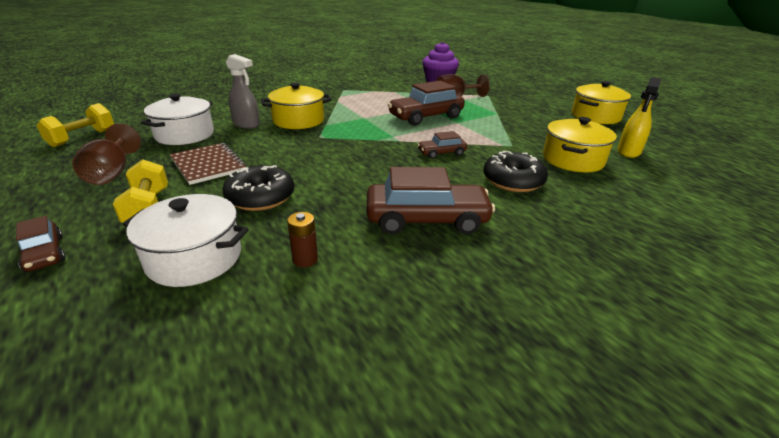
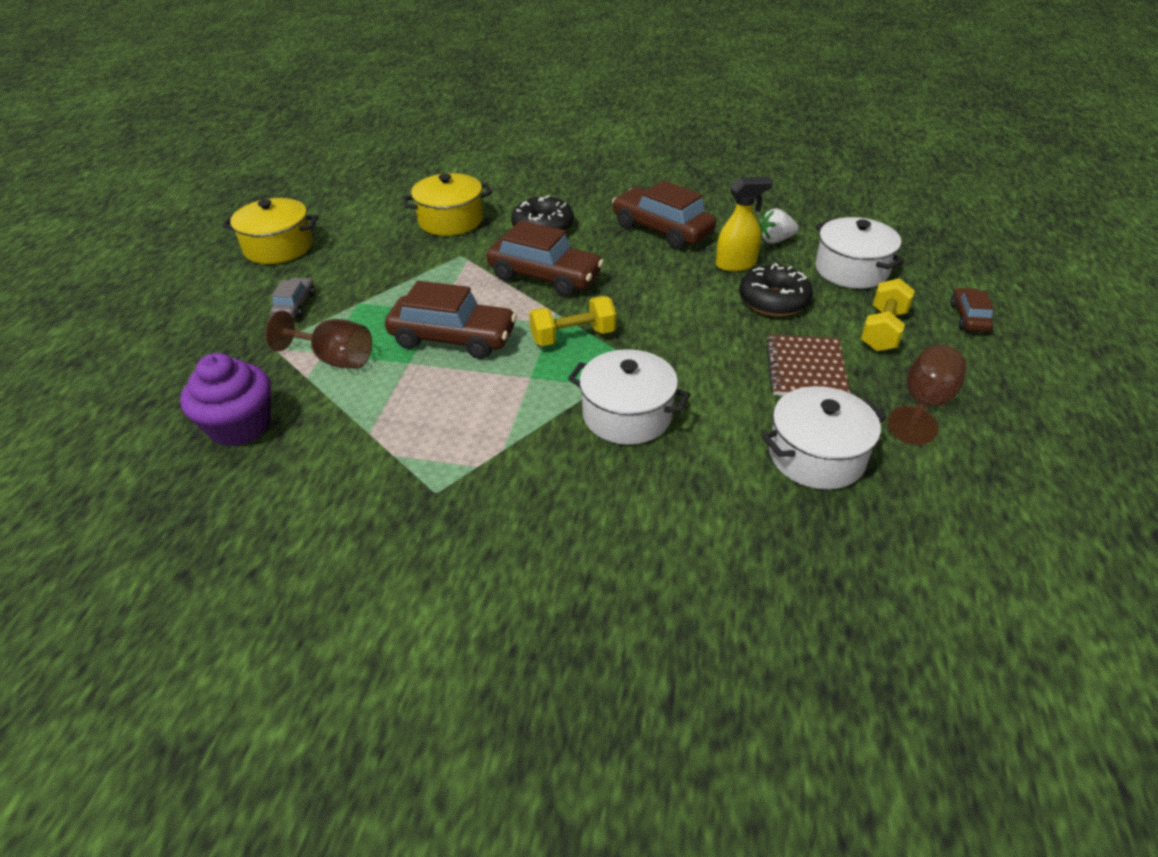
camera: 135 degrees left, 10 degrees up
(82, 138) = (984, 527): yellow dumbbell -> yellow dumbbell (573, 337)
(246, 124) = (710, 442): grey spray bottle -> none
(298, 120) = (627, 415): yellow pot -> white pot
(305, 259) = (775, 240): brown battery -> white strawberry
(441, 153) = (545, 276): brown car -> brown car, size x1.92
(517, 105) = (295, 305): none -> grey car
(628, 152) = (386, 206): yellow spray bottle -> yellow spray bottle (736, 264)

